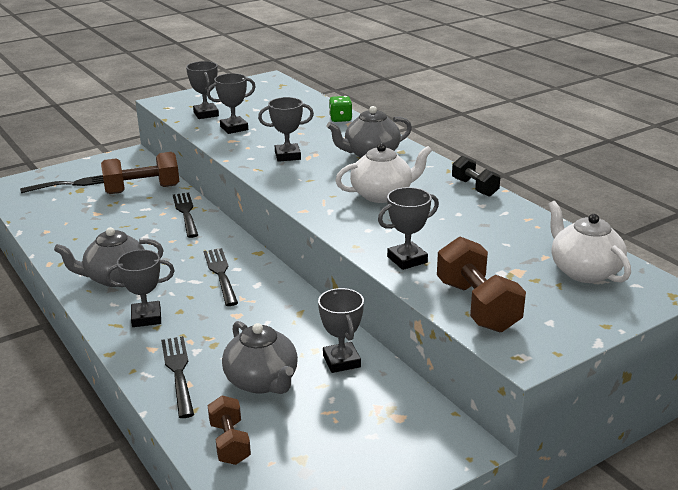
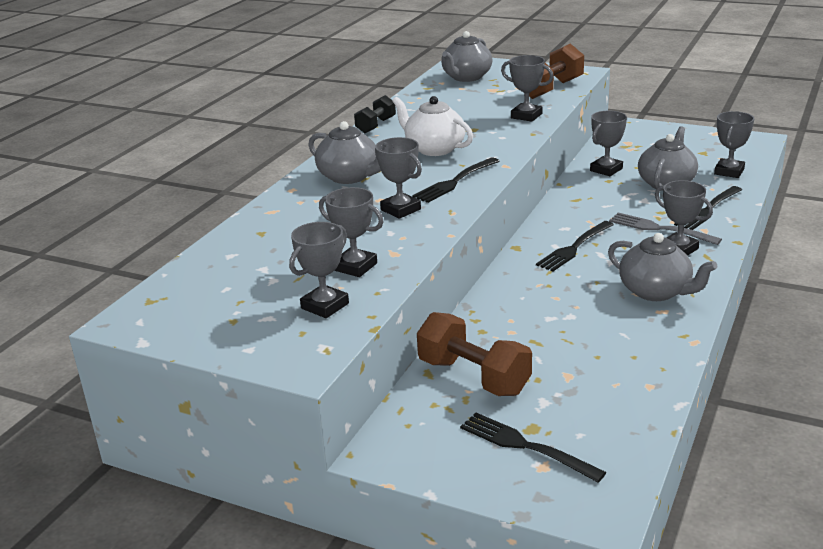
camera: 120 degrees left, 0 degrees up
(186, 213) = (493, 317): black fork -> black fork (455, 182)
(188, 327) = (659, 229): none -> grey fork
(230, 443) = (729, 172): brown dumbbell -> grey trophy
(340, 119) = (262, 219): green dice -> none
(584, 271) = (466, 77): white teapot -> grey teapot

